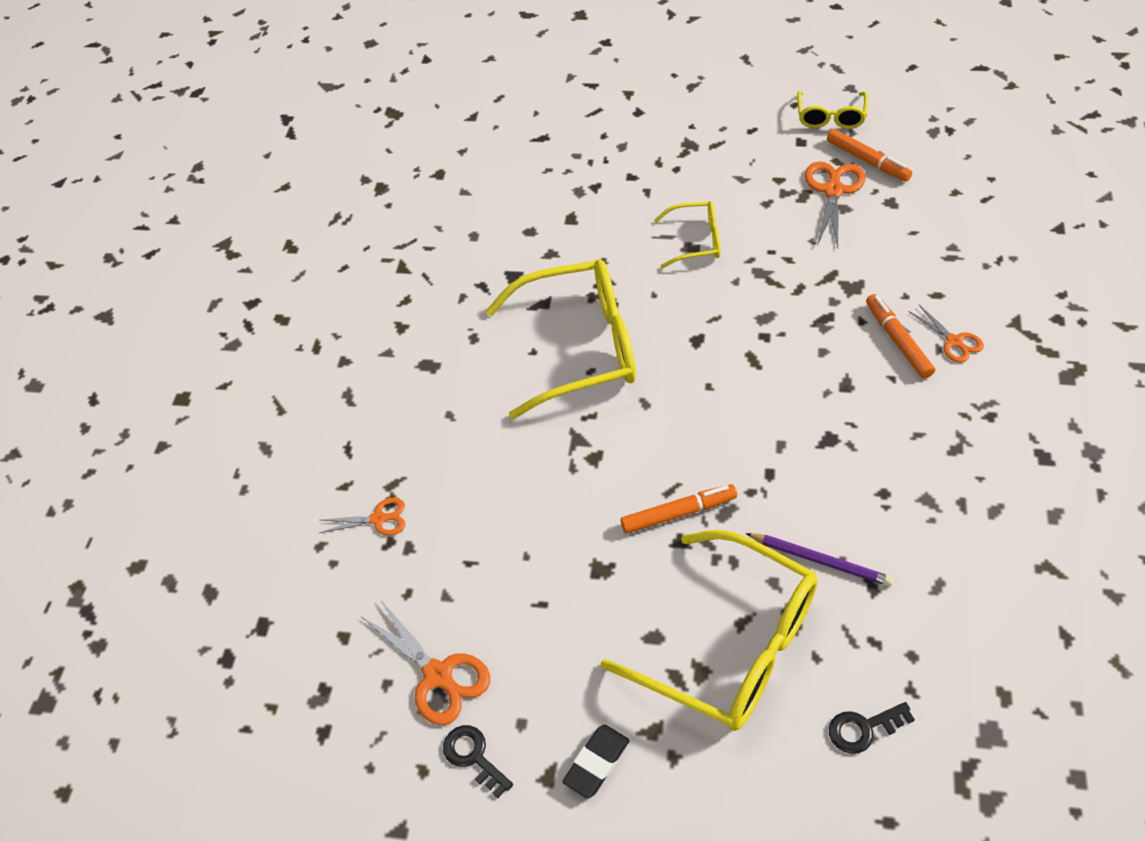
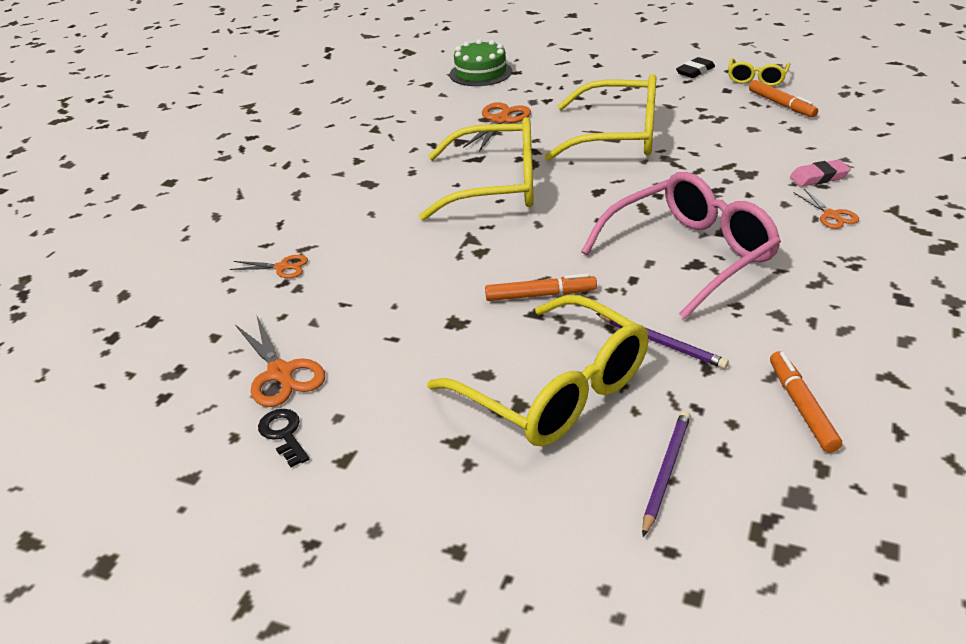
camera: 10 degrees right, 15 degrees down
(499, 144) = (480, 73): none -> green cake
(596, 763) = (394, 456): black eraser -> black eraser (695, 71)
(696, 241) = (618, 136): yellow glasses -> yellow glasses, size x2.01
(820, 426) = (690, 255): none -> pink glasses
(833, 190) = (746, 118): orange scissors -> orange scissors (500, 120)
(863, 729) = (666, 471): black key -> purple pencil
(898, 341) = (778, 209): orange marker -> orange marker (801, 407)
(931, 282) = (819, 177): none -> pink eraser

